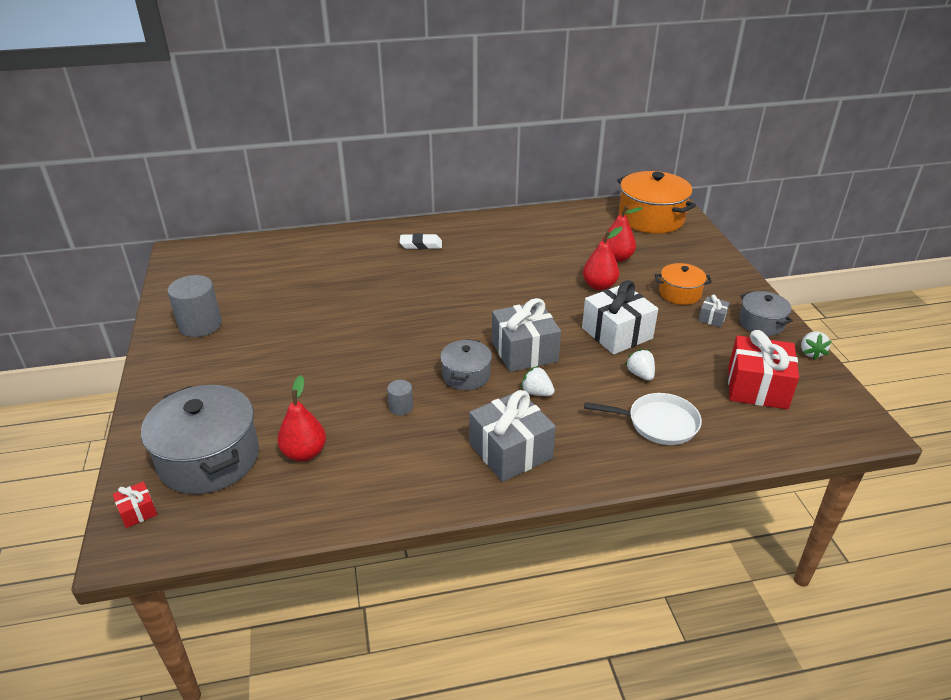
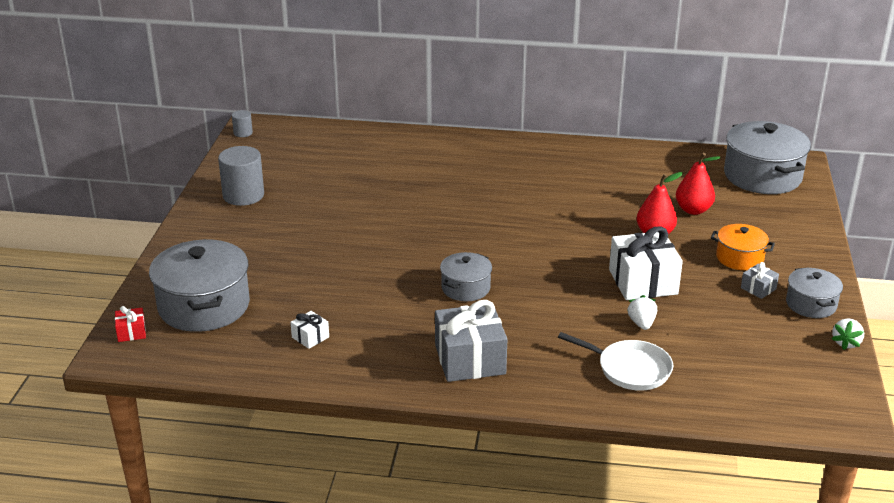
camera: 20 degrees right, 5 degrees down
(304, 453) = (285, 319): red pear -> none
(340, 467) = (310, 337): none -> white gift
(401, 407) = (389, 302): grey cylinder -> grey cylinder (243, 133)
(421, 245) = (490, 159): white eraser -> none
(524, 351) = (536, 279): grey gift -> none
(536, 392) = (525, 317): white strawberry -> none
(651, 218) = (762, 176): orange pot -> grey pot
(757, 387) = (759, 361): red gift -> none

